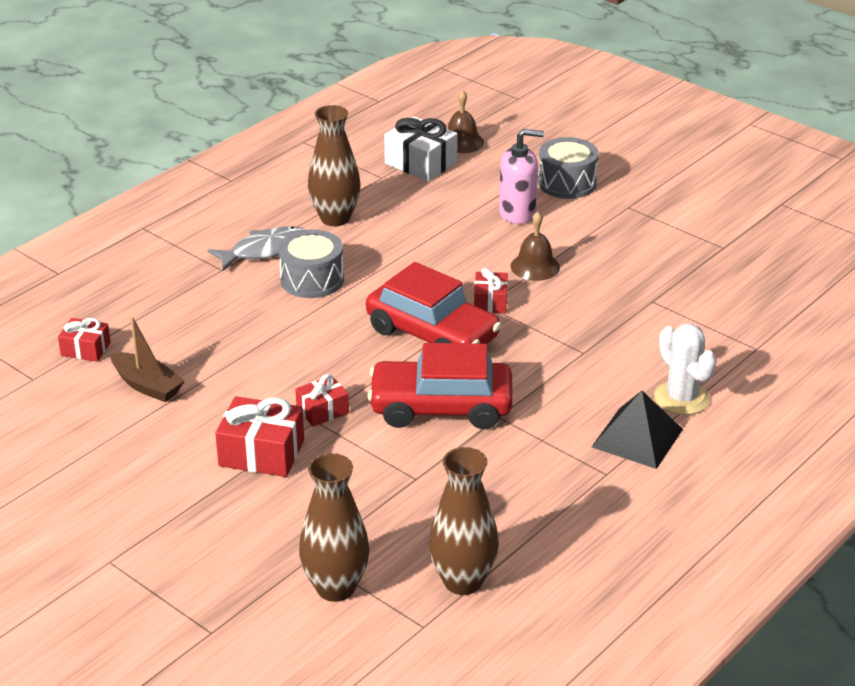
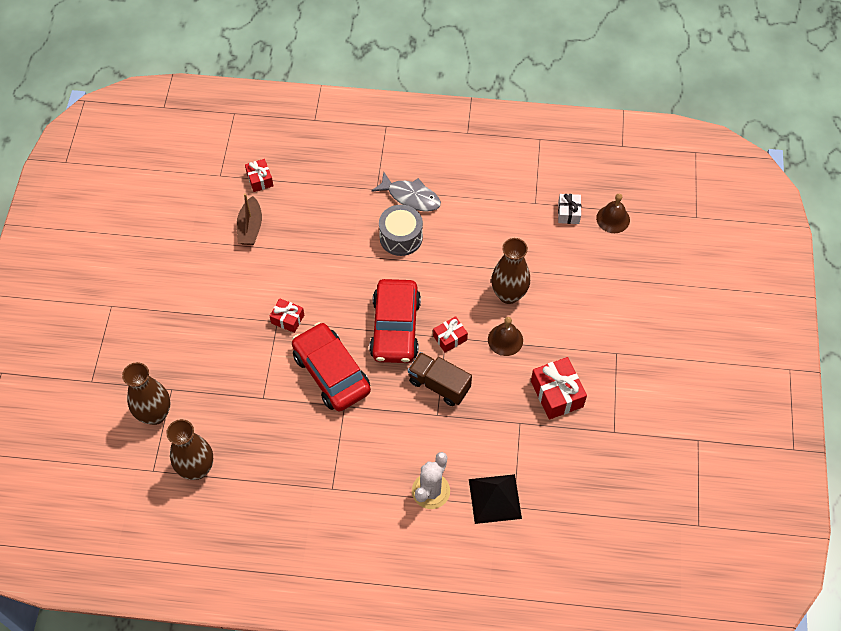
camera: 55 degrees right, 25 degrees up
(261, 453) = (233, 314): red gift -> red gift (557, 394)
(335, 218) = (471, 208): brown vase -> brown vase (508, 294)
(420, 163) = (568, 213): white gift -> white gift, size x0.60
(517, 213) = (556, 297): pink soap dispenser -> none
(545, 334) = (439, 385): none -> brown truck
(567, 183) = (614, 303): grey drum -> none
(637, 438) = (375, 487): black pyramid -> black pyramid (495, 498)

